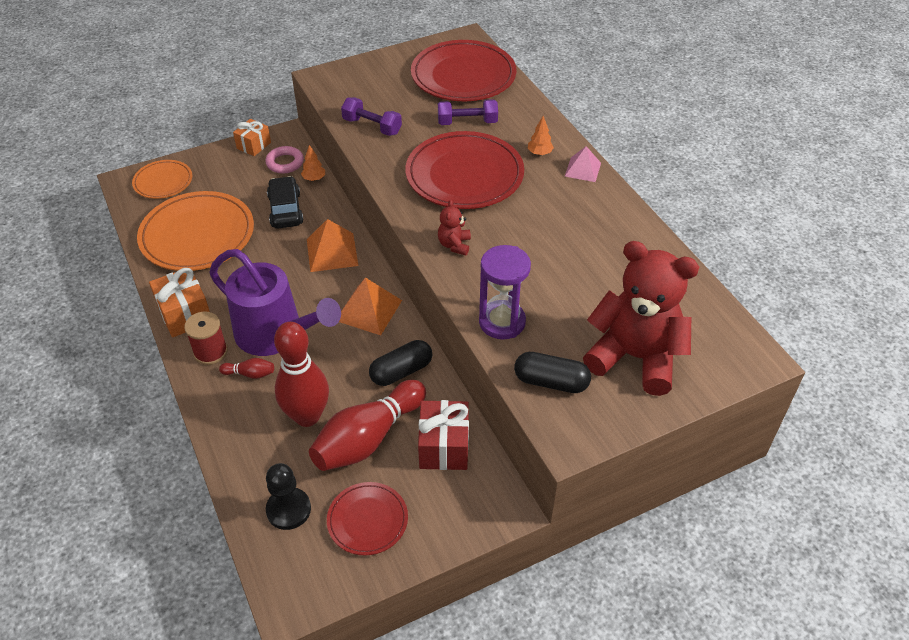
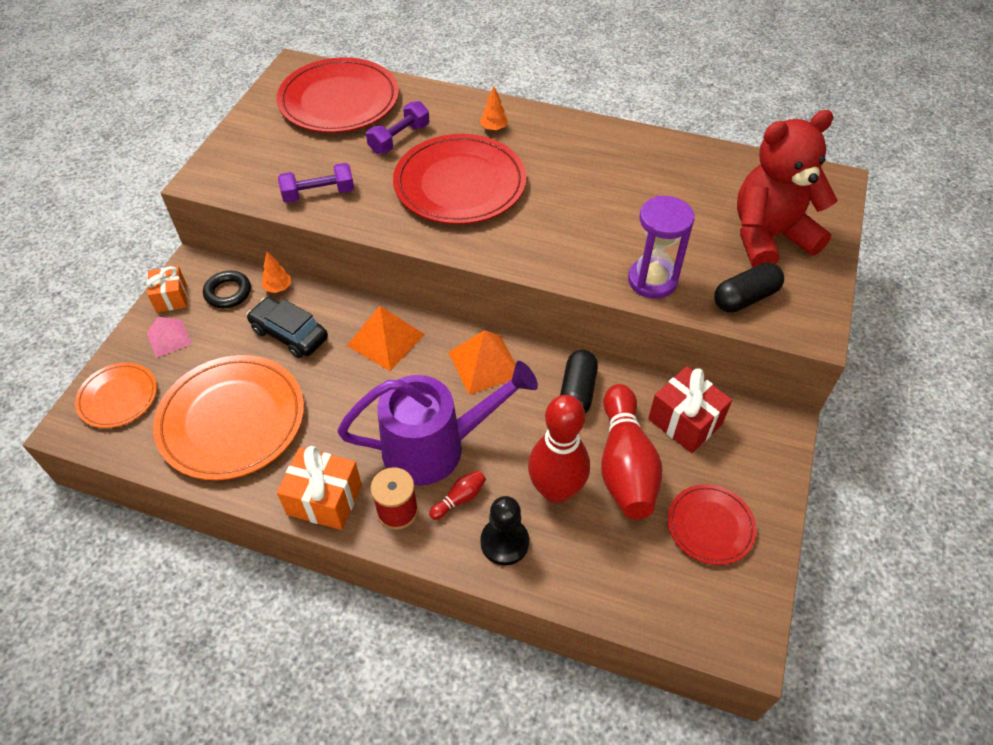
camera: 45 degrees left, 5 degrees up
(285, 163) = (228, 292): pink ring -> black ring
(288, 509) = (645, 575): black pawn -> black pawn (504, 542)
(454, 245) = (533, 247): red teddy bear -> none
(582, 169) = (543, 121): pink pyramid -> pink pyramid (169, 338)

